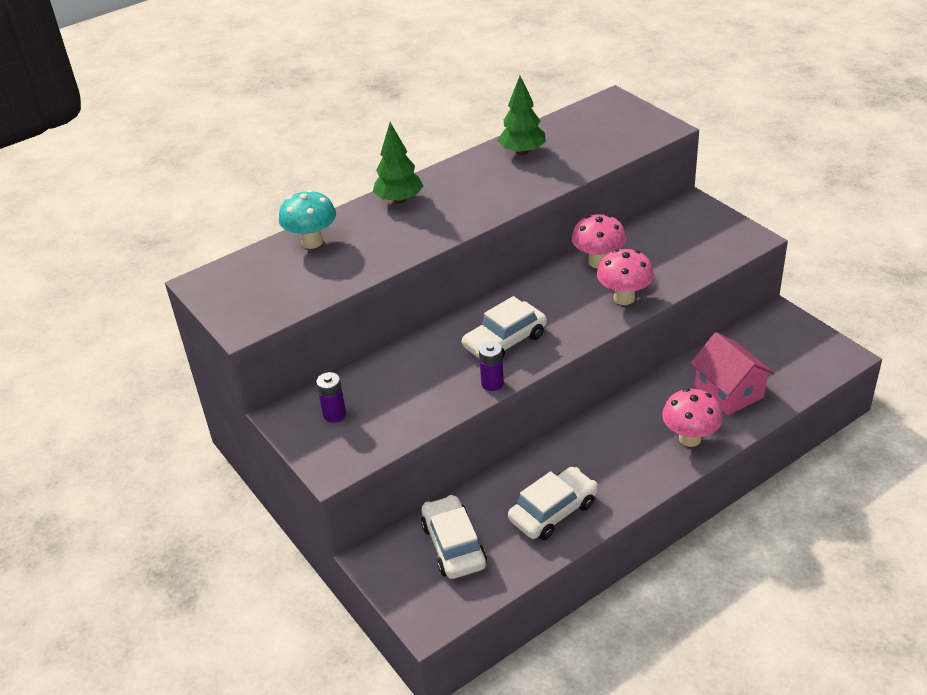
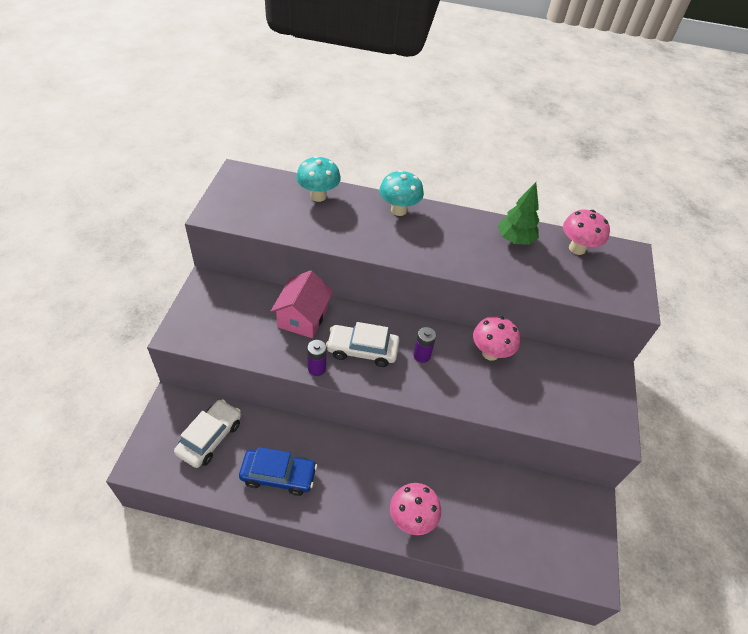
camera: 40 degrees right, 10 degrees up
(334, 414) = (224, 306): purple battery -> purple battery (422, 355)
(399, 200) = (398, 210): green tree -> turquoise mushroom
(553, 511) = (278, 475): white car -> blue car
(624, 298) = (468, 392): pink mushroom -> pink mushroom (577, 248)
(729, 391) = (480, 516): pink house -> pink house (303, 318)

